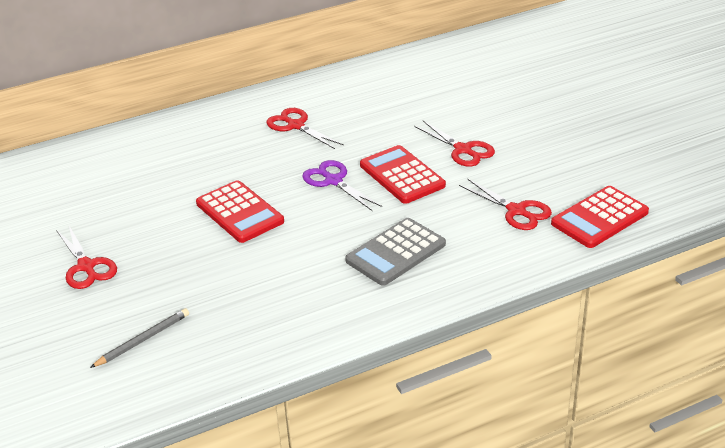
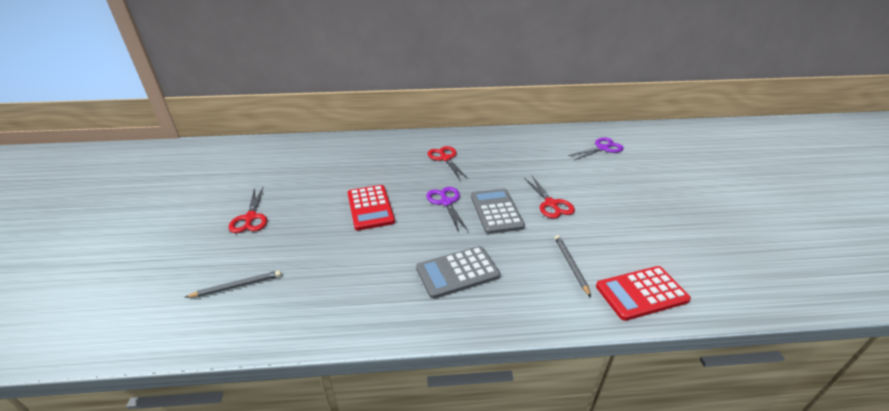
camera: 20 degrees right, 0 degrees up
(402, 175) = (496, 211): red calculator -> grey calculator
(494, 63) = (602, 148): none -> purple scissors
(516, 211) = (571, 265): red scissors -> grey pencil

